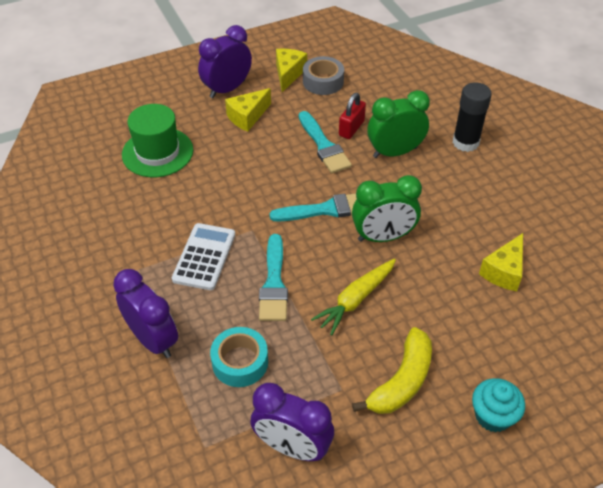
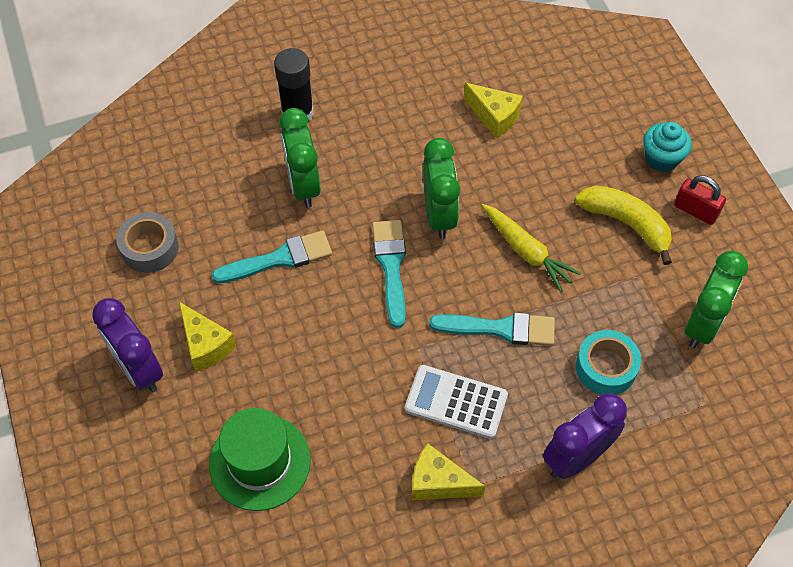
camera: 85 degrees left, 10 degrees up
(288, 74) = (123, 288): yellow cheese -> yellow cheese (438, 482)
(292, 447) = (702, 324): purple clock -> green clock
(351, 128) = (252, 225): red padlock -> red padlock (695, 210)

